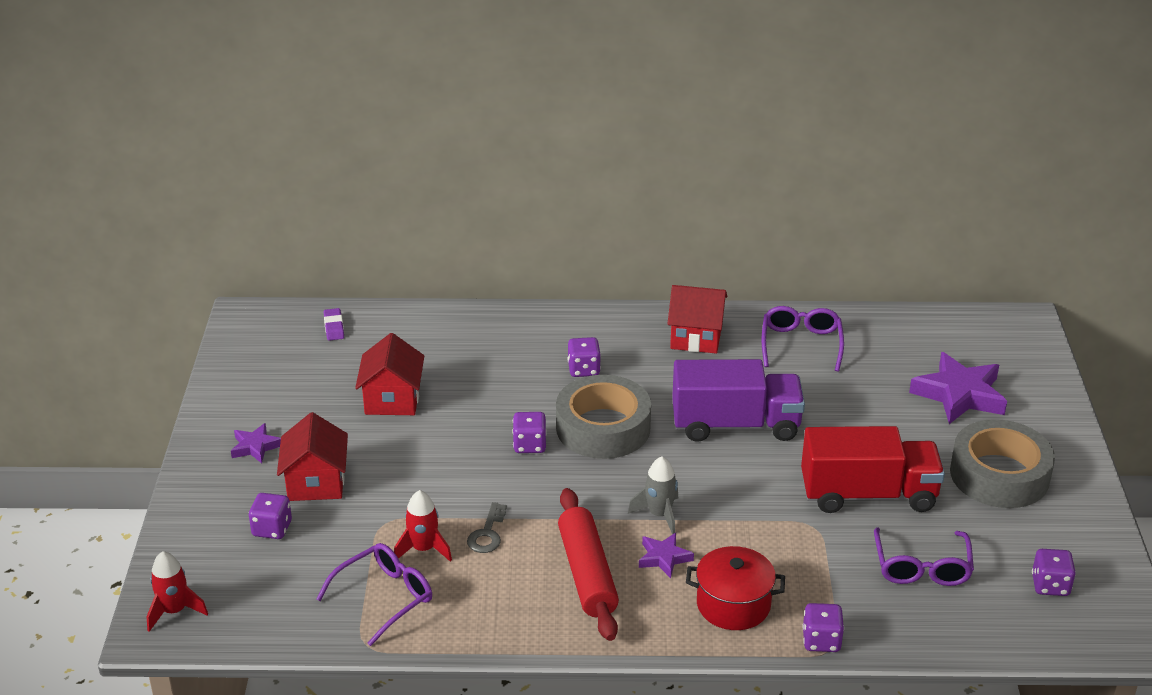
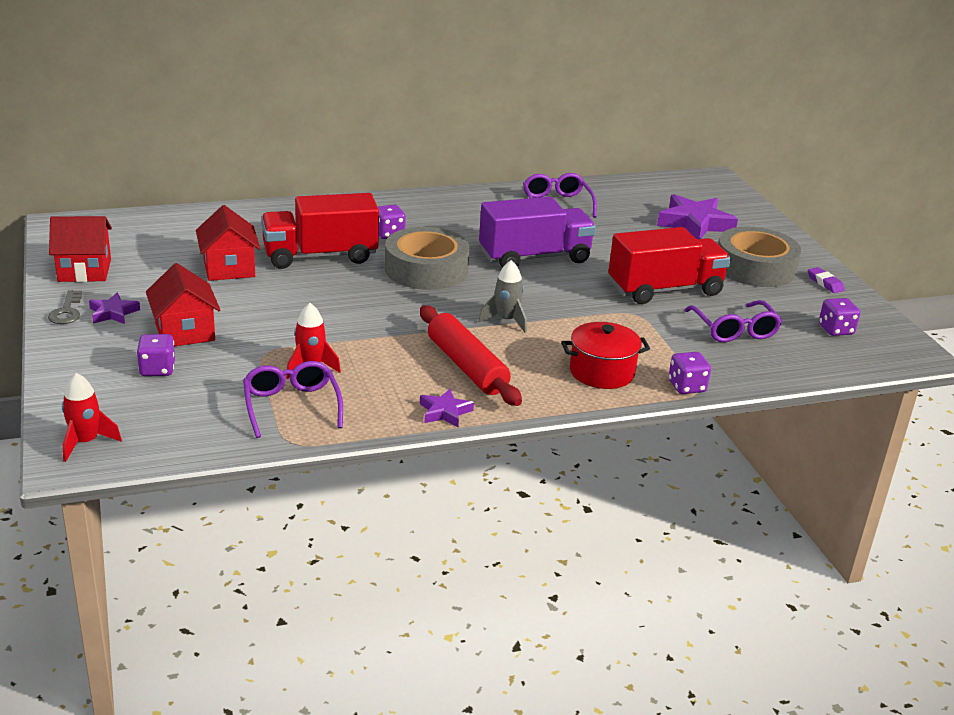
camera: 20 degrees left, 5 degrees down
(334, 327) = (150, 225): purple eraser -> purple eraser (825, 283)
(384, 597) = (291, 406): purple glasses -> purple glasses turned 45 degrees counterclockwise
(487, 533) = (363, 350): grey key -> grey key (67, 311)
(495, 393) = (320, 256): none -> red truck
(529, 445) = (369, 287): purple dice -> none
(664, 558) = (526, 348): purple star -> purple star (445, 412)
(696, 337) = (471, 206): red house -> red house (84, 270)

